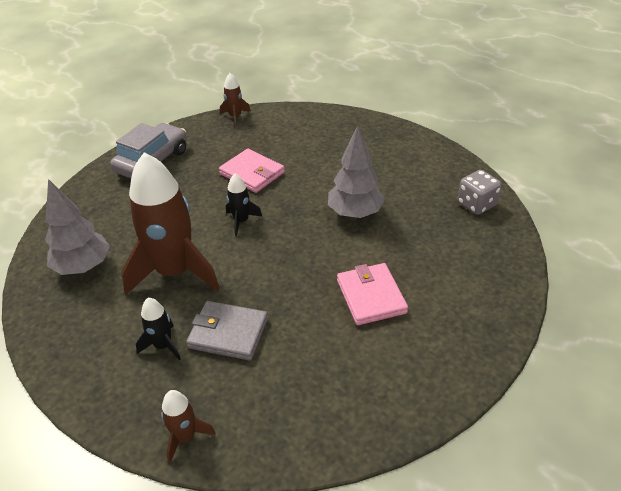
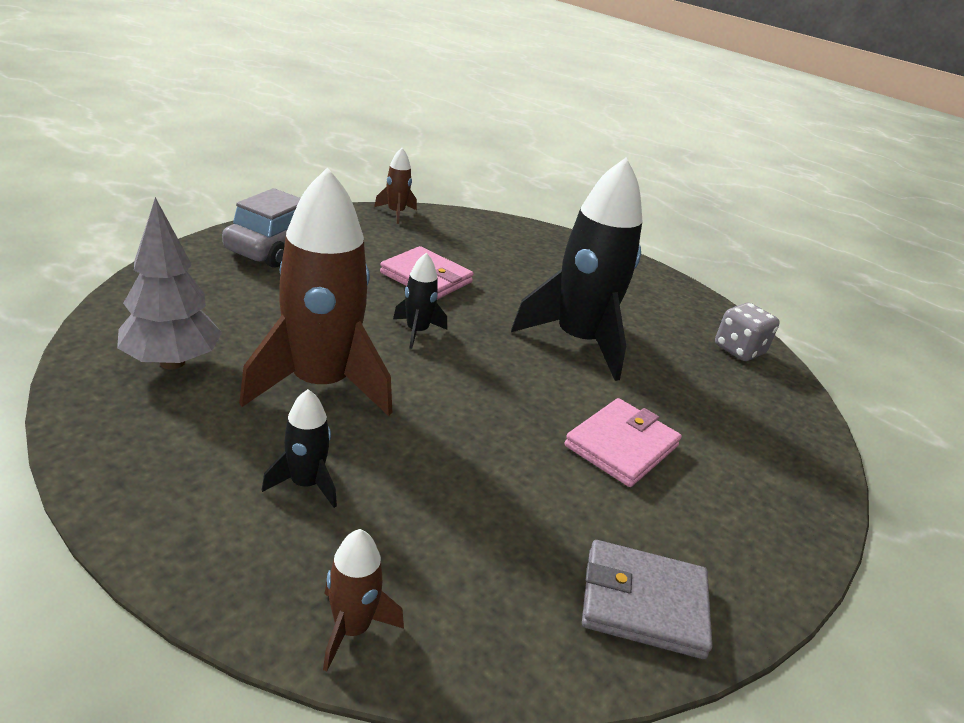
camera: 10 degrees left, 10 degrees down
(228, 333) = (412, 475): grey wallet -> grey wallet (643, 603)
(355, 213) = (578, 341): grey tree -> black rocket
(371, 296) = (621, 446): pink wallet -> pink wallet turned 60 degrees clockwise

